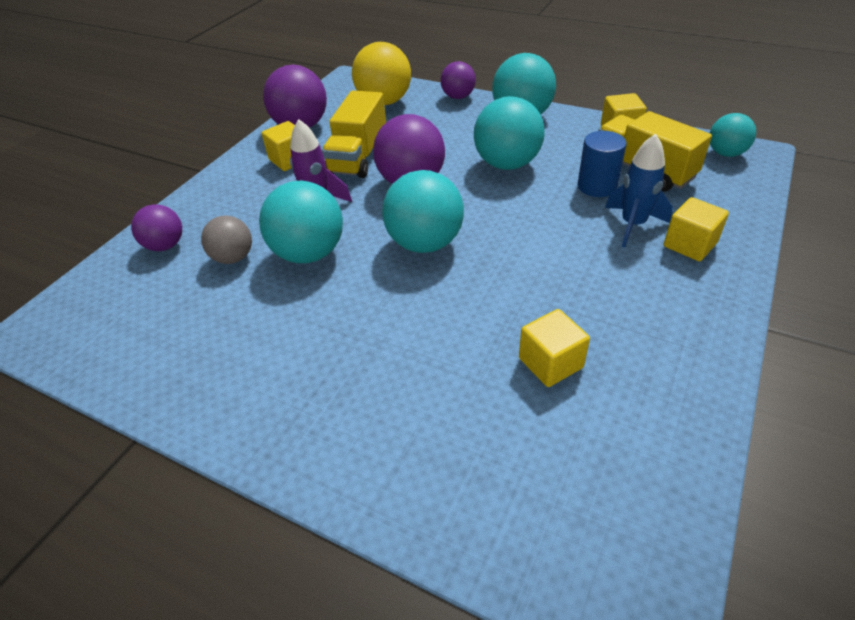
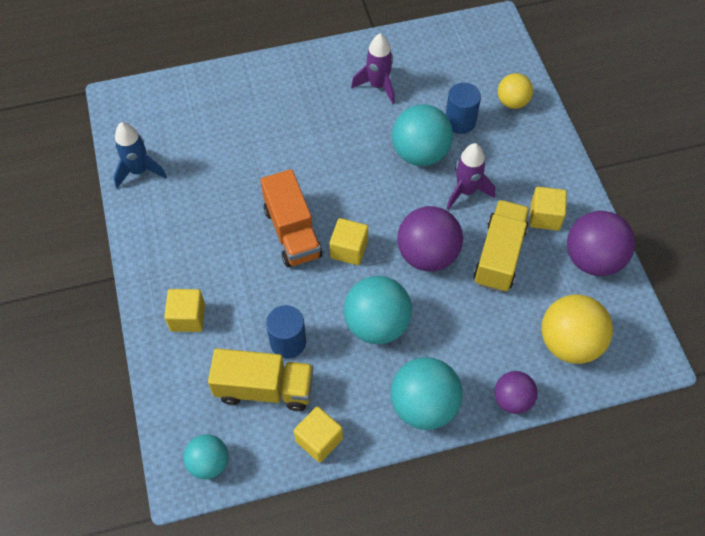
camera: 135 degrees right, 15 degrees up
(165, 245) = (512, 102): purple ball -> yellow ball
(233, 258) = (460, 122): grey ball -> blue cylinder
(248, 347) = (378, 86): none -> purple rocket
(358, 156) = (499, 256): yellow truck -> yellow truck turned 45 degrees clockwise
(425, 243) = (359, 207): turquoise ball -> none
(515, 257) = (292, 232): none -> orange truck
(550, 363) = (218, 174): yellow cube -> yellow cube (349, 249)
(632, 225) = (236, 313): blue rocket -> blue rocket (139, 171)

